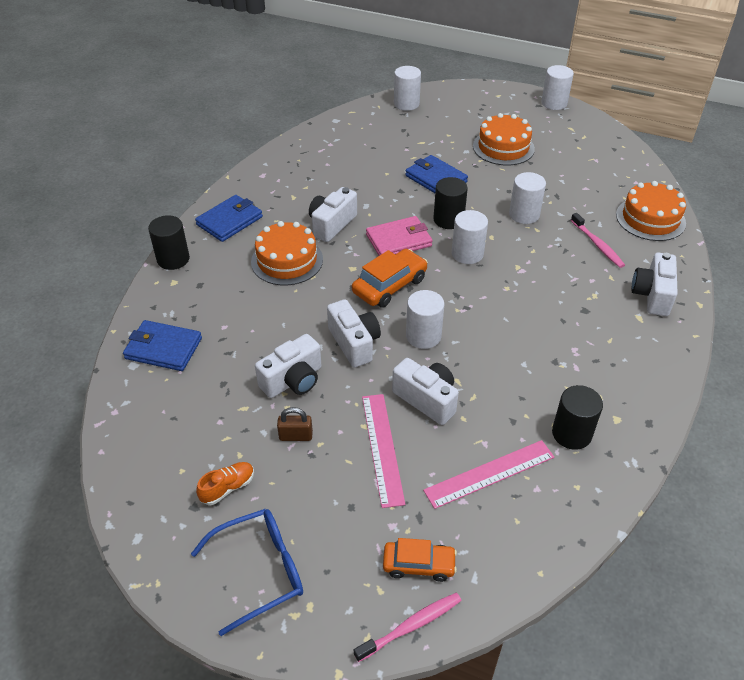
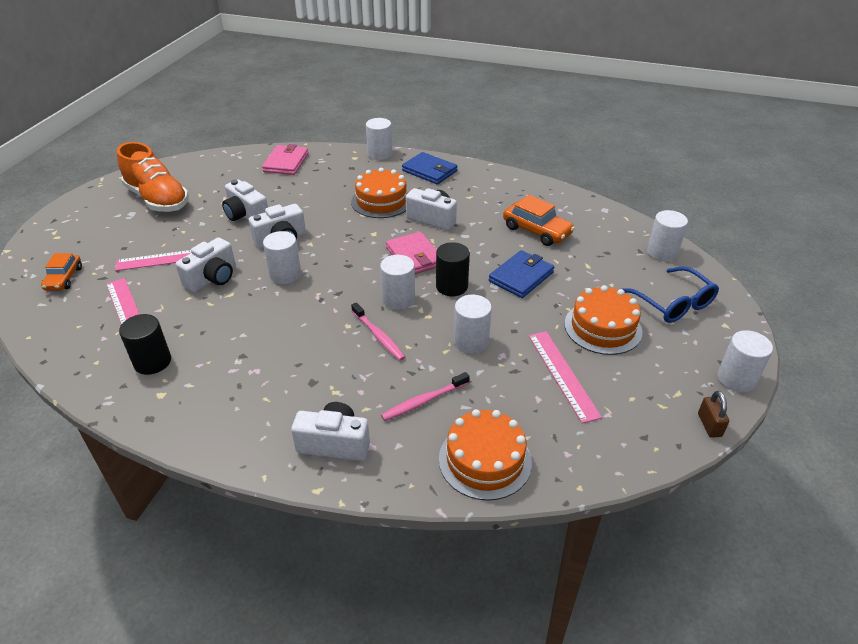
camera: 85 degrees right, 5 degrees down
(163, 348) = (286, 162): blue wallet -> pink wallet
(173, 259) = (380, 154): black cylinder -> white cylinder
(227, 488) = (158, 199): orange shoe -> orange shoe, size x2.36
(260, 571) = (90, 217): blue glasses -> blue glasses (673, 303)
(296, 436) = (193, 221): brown padlock -> brown padlock (709, 425)
(389, 285) = (350, 254): orange car -> orange car (537, 231)
(411, 626) = (21, 276): pink toothbrush -> pink toothbrush (378, 336)
(558, 173) = (562, 374): none -> pink ruler

